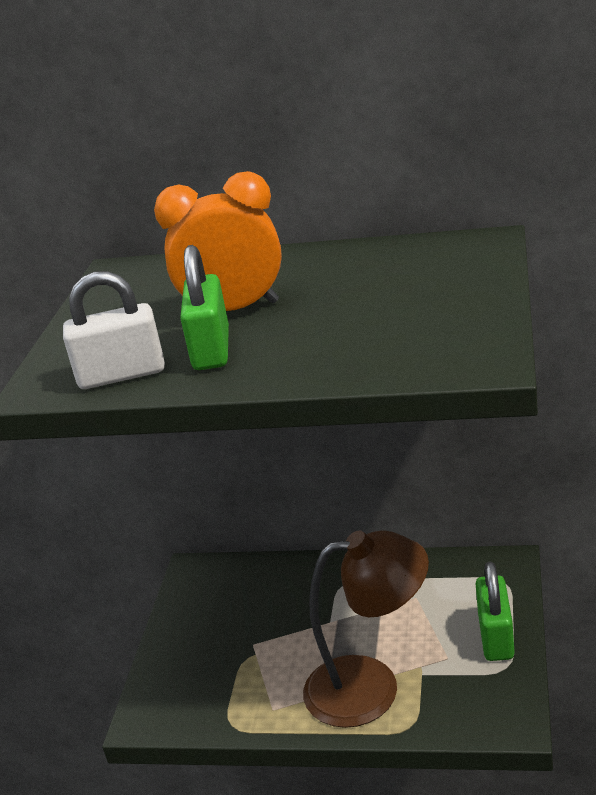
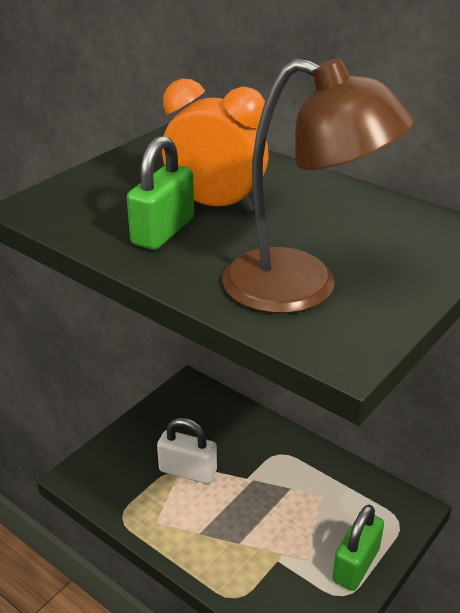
camera: 25 degrees right, 5 degrees up
(122, 375) = (85, 222): white padlock -> white padlock (188, 471)
(371, 687) = (234, 548): brown lamp -> brown lamp (302, 287)

